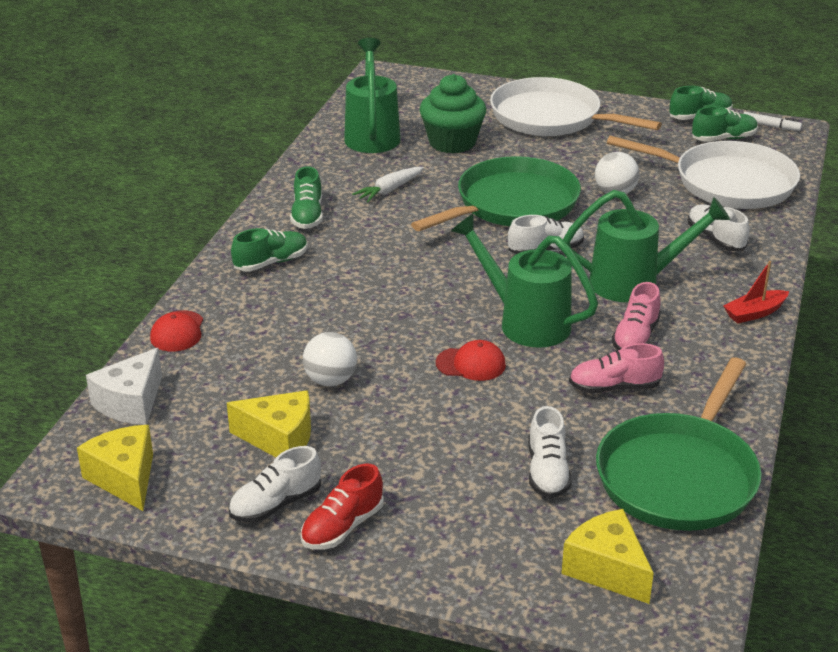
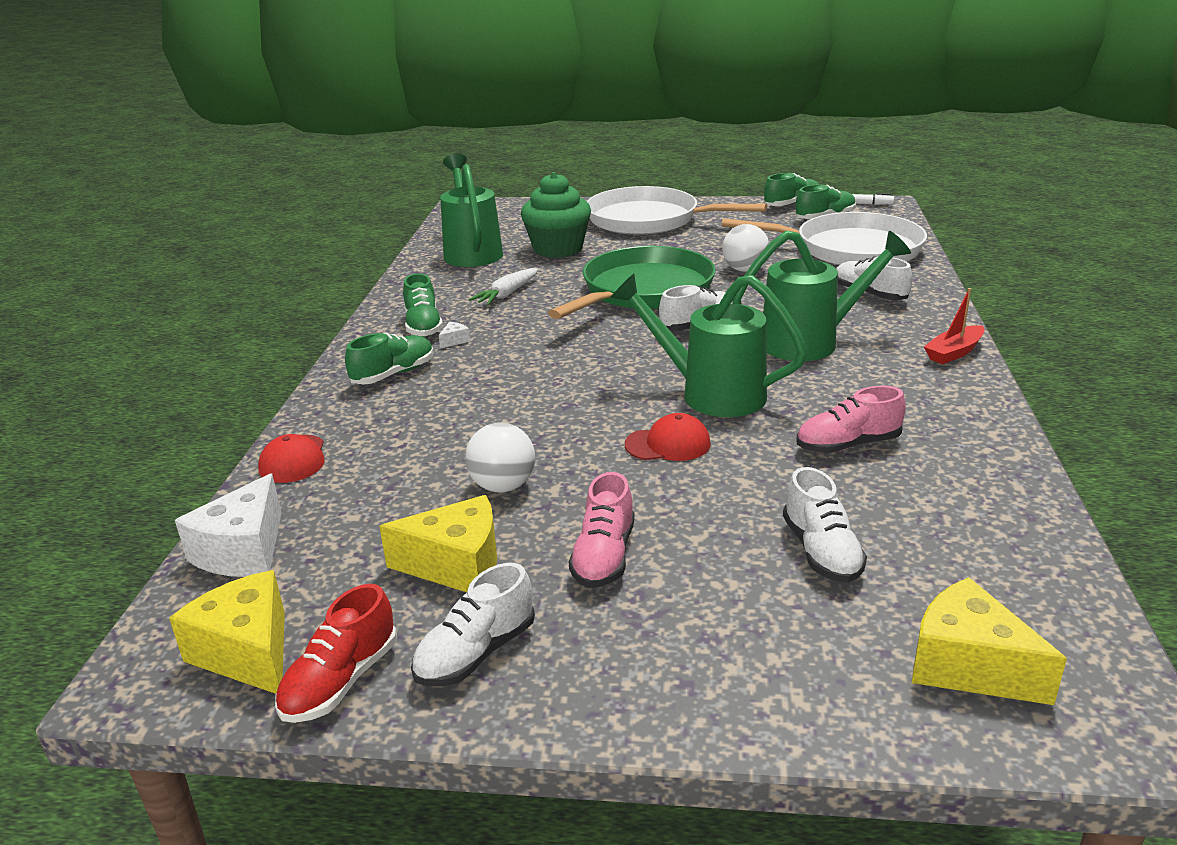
camera: 10 degrees left, 5 degrees down
(330, 235) = (454, 341): none -> white cheese
(342, 527) = (580, 670): red shoe -> red shoe (341, 681)
(635, 337) = (842, 392): pink shoe -> pink shoe (604, 557)
(679, 475) = (984, 530): green pan -> none

